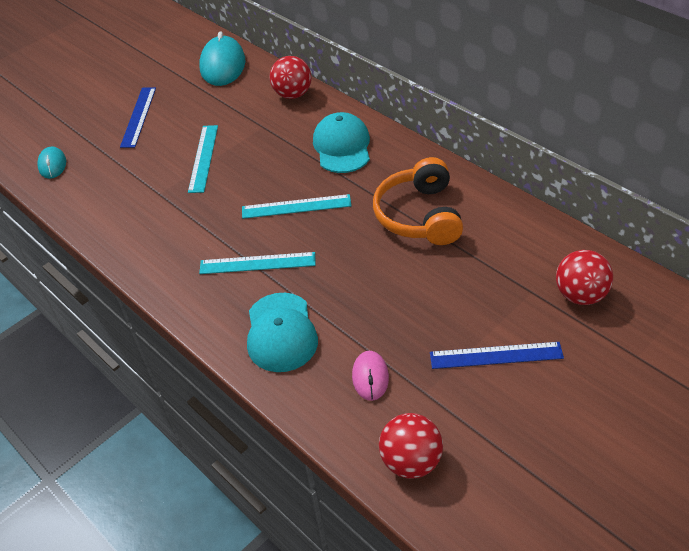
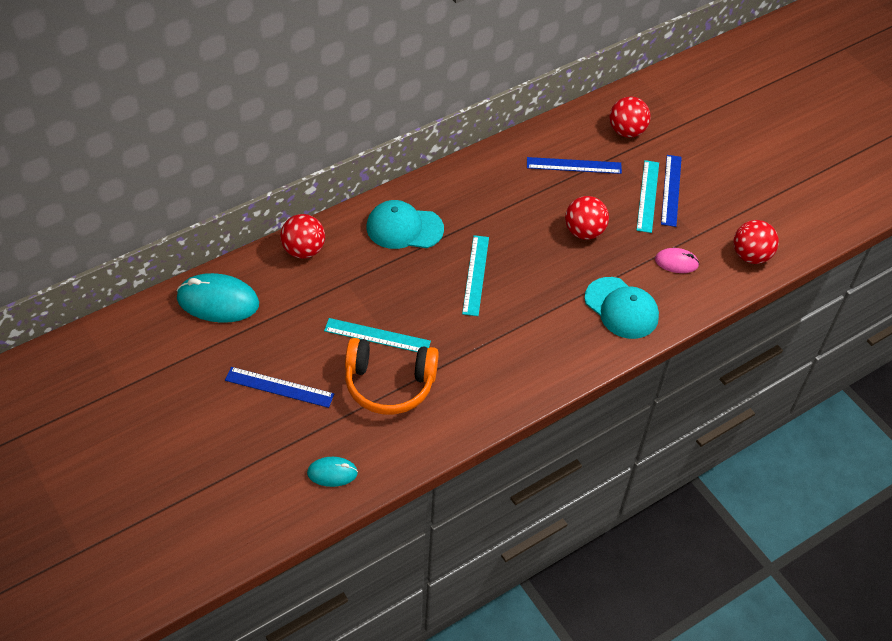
camera: 85 degrees left, 5 degrees up
(257, 263) = (539, 313): turquoise ruler -> turquoise ruler (648, 196)
(281, 332) = (621, 308): turquoise cap -> turquoise cap turned 45 degrees clockwise
(388, 281) = (584, 232): none -> red ball
(419, 215) = (515, 196): orange headphones -> orange headphones (389, 384)
(492, 255) = (574, 165): none -> blue ruler

